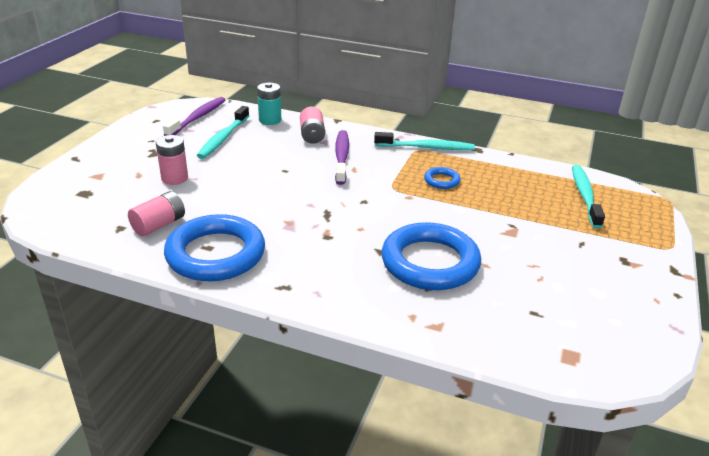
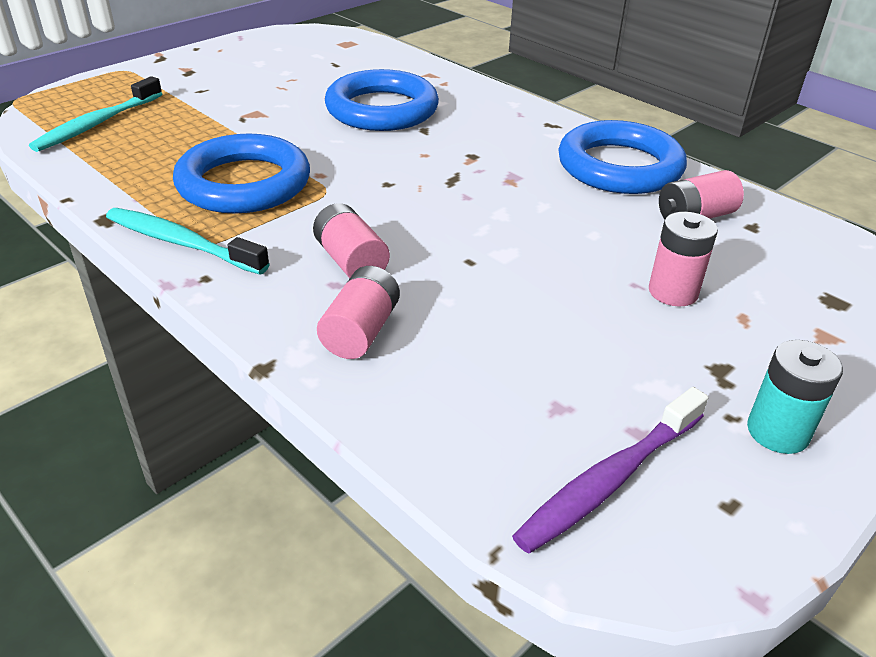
camera: 155 degrees left, 5 degrees up
(223, 138) = (558, 376): turquoise toothbrush -> none
(270, 120) = (423, 411): turquoise battery -> turquoise battery (777, 432)
(341, 157) = (351, 261): purple toothbrush -> pink battery
(441, 181) = (244, 183): blue ring -> blue ring, size x2.27

